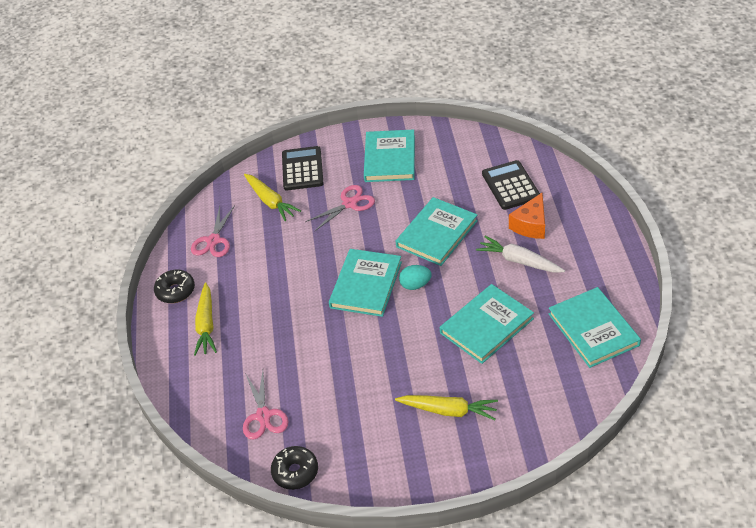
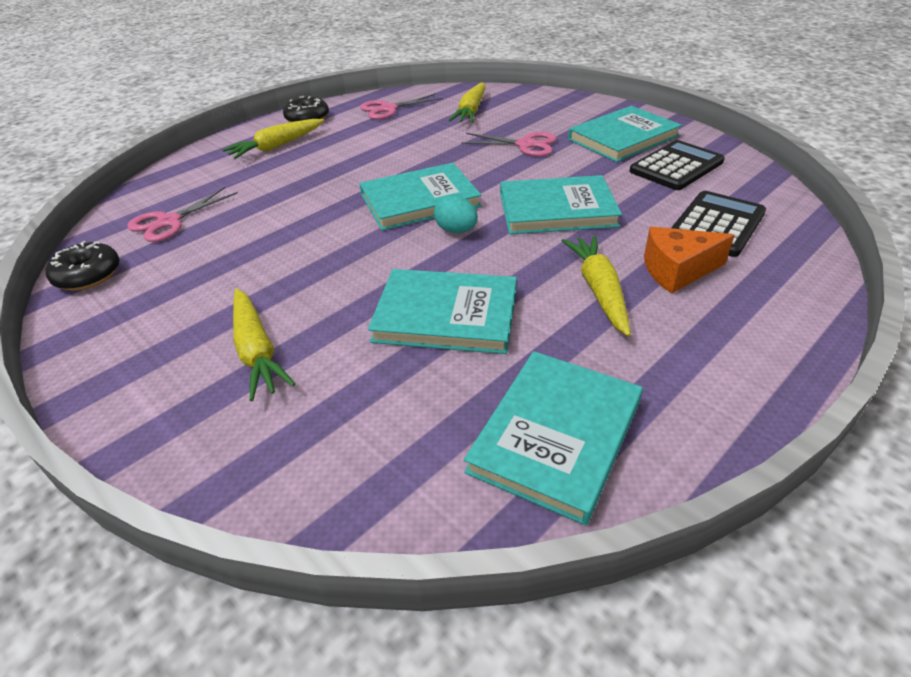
camera: 50 degrees right, 5 degrees down
(302, 169) = (535, 107): black calculator -> black calculator (676, 167)
(519, 261) = (599, 290): white carrot -> yellow carrot

